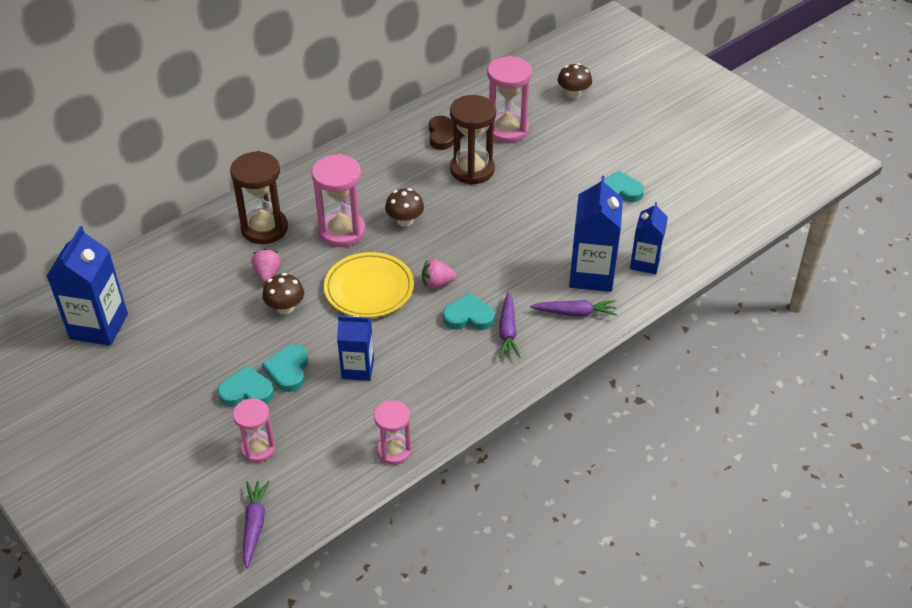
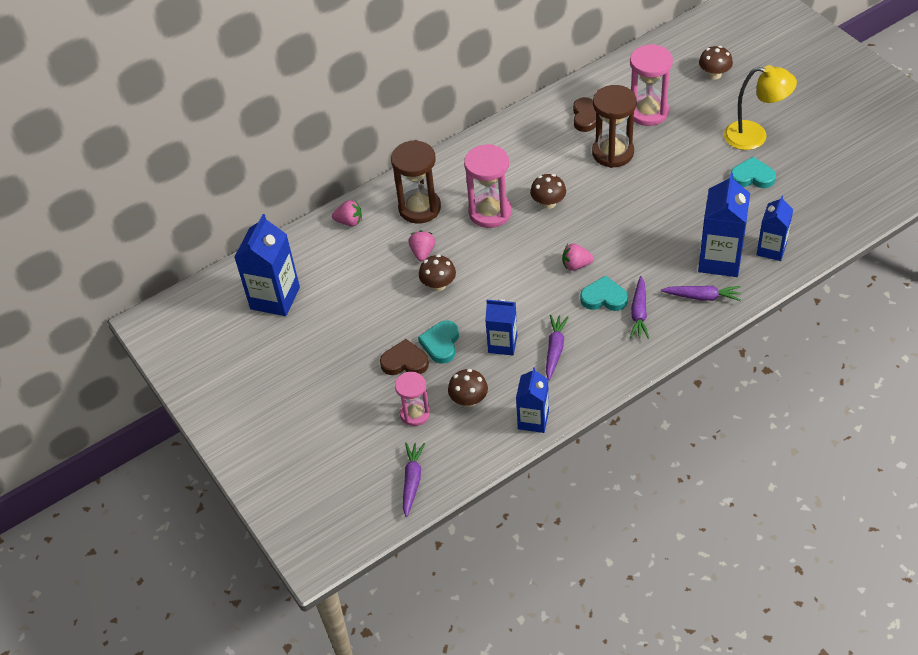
camera: 10 degrees right, 5 degrees up
(186, 244) = (349, 222): none -> pink strawberry
(246, 391) = (405, 362): turquoise heart -> brown heart
(320, 431) = (469, 399): none -> brown mushroom
(369, 289) = (514, 269): yellow plate -> none
(394, 451) = (533, 420): pink hourglass -> blue carton
(416, 373) = (555, 350): none -> purple carrot
(619, 152) = (754, 136): none -> yellow lamp

